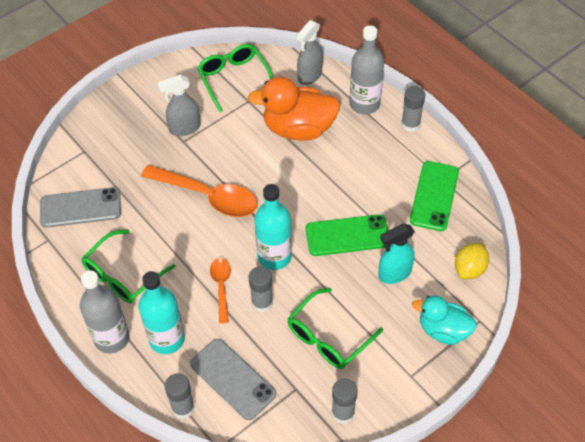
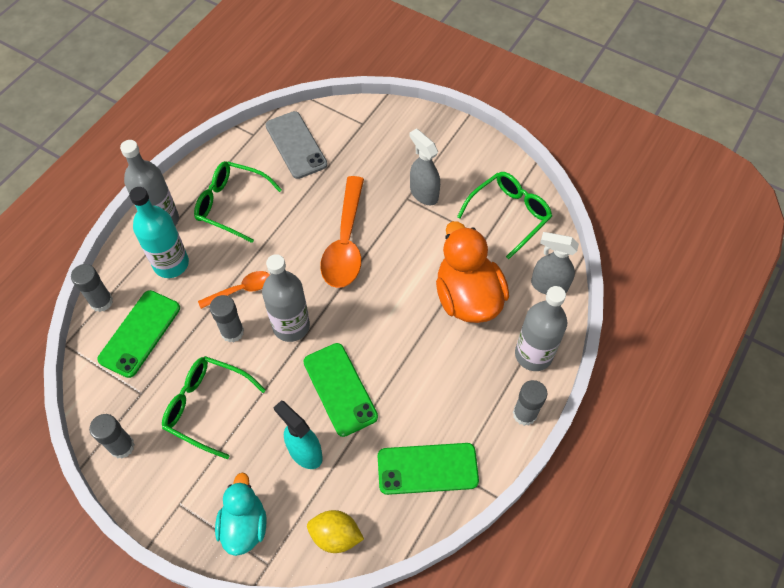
camera: 70 degrees right, 5 degrees up
(233, 379) = (140, 333): grey phone -> green phone
(274, 256) = (291, 326): turquoise bottle -> grey bottle

